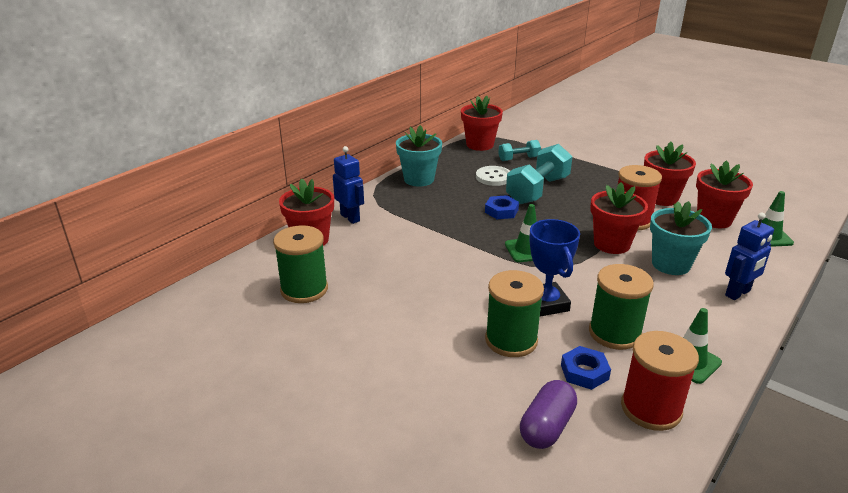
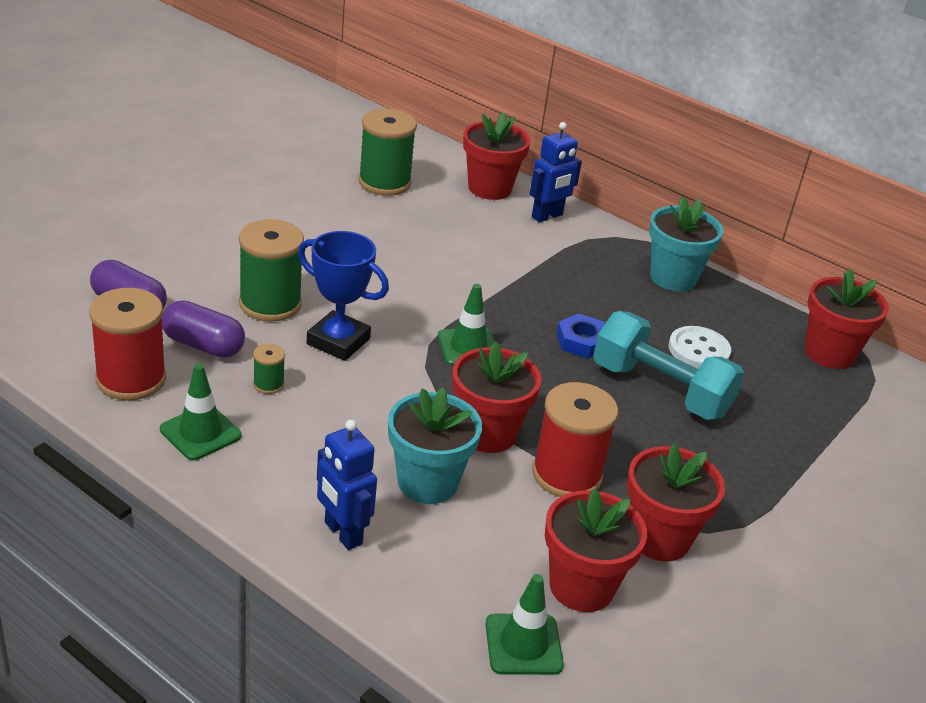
camera: 85 degrees right, 5 degrees up
(518, 159) = (783, 389): turquoise dumbbell -> none
(546, 304) = (338, 341): blue trophy -> blue trophy turned 45 degrees clockwise
(584, 372) = (203, 345): blue nut -> purple capsule
(614, 333) = (268, 384): green spool -> green spool, size x0.46

